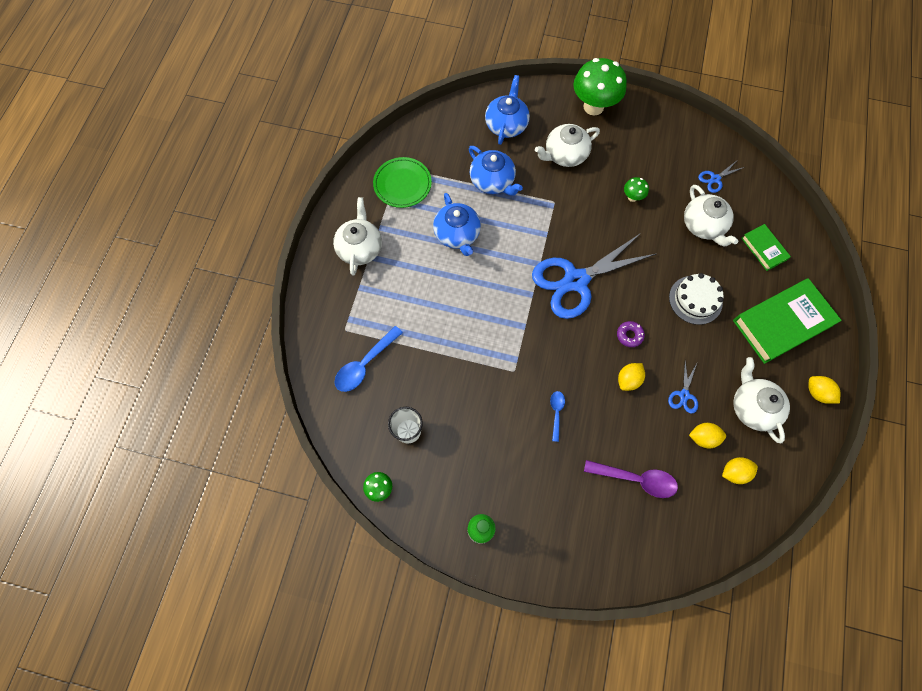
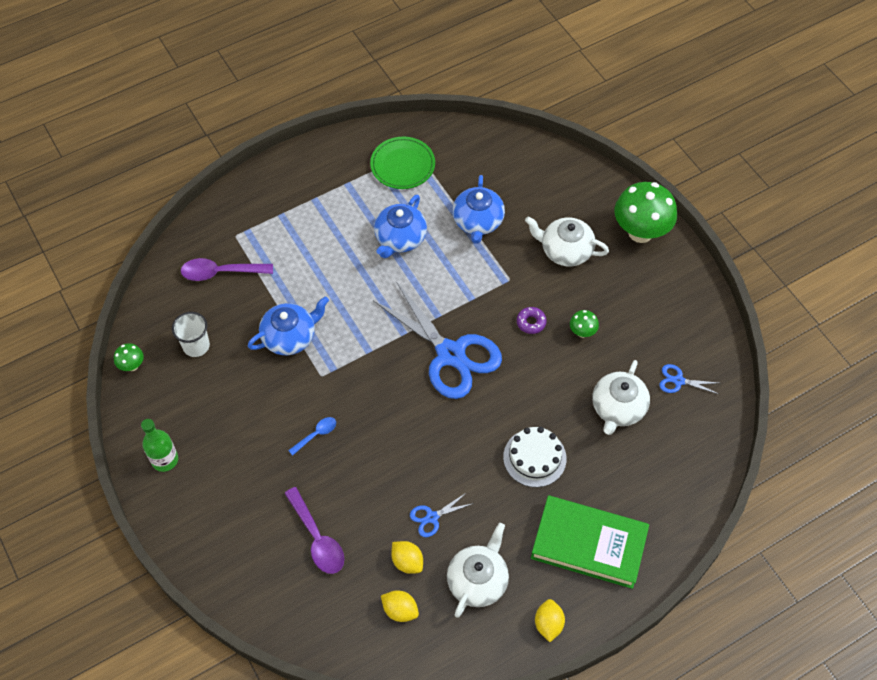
camera: 45 degrees right, 10 degrees down
(360, 248) = (315, 186): white teapot -> none
(365, 364) = (220, 272): blue spoon -> purple spoon
(506, 124) = (544, 186): blue teapot -> blue teapot (290, 337)
(575, 281) = (451, 354): blue scissors -> blue scissors turned 150 degrees counterclockwise
(628, 380) = (401, 464): yellow lemon -> none
(629, 335) = (444, 433): purple donut -> purple donut (531, 322)
(763, 249) = (650, 474): green book -> none

